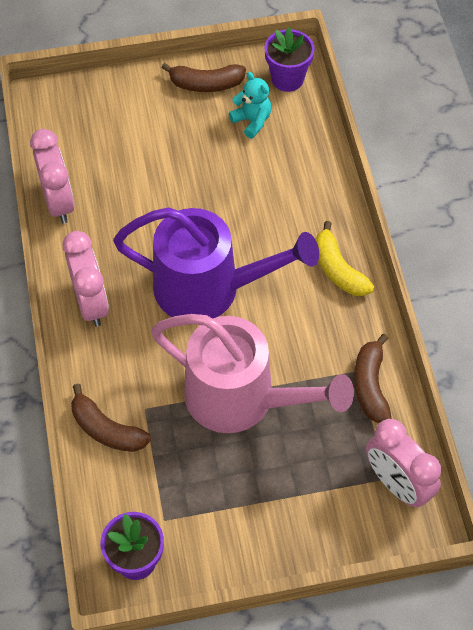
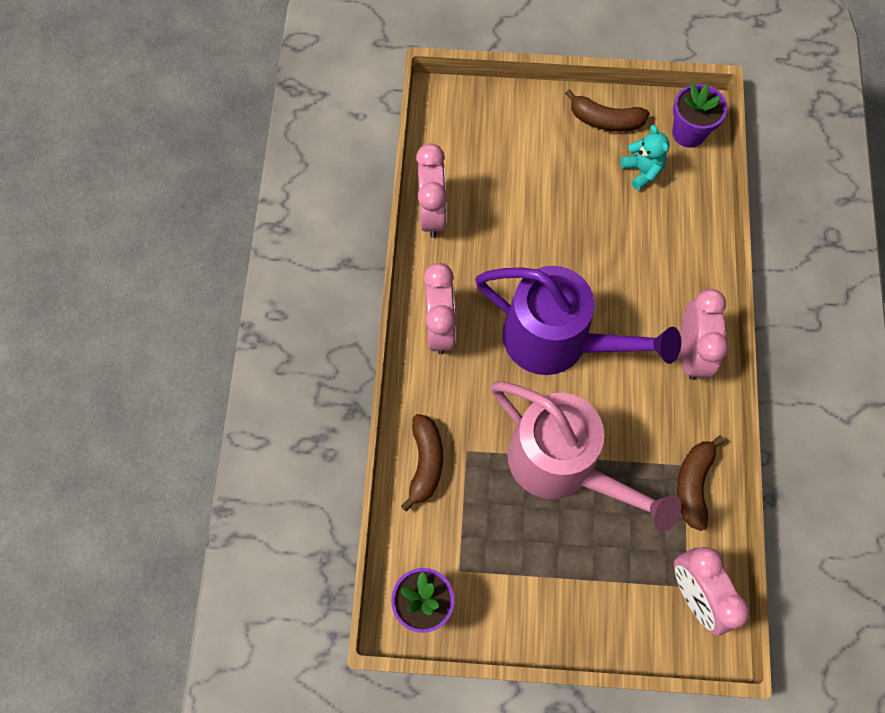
camera: 15 degrees right, 10 degrees up
(106, 429) = (425, 463): brown banana -> brown banana turned 135 degrees counterclockwise
(338, 269) = (691, 352): yellow banana -> pink clock

